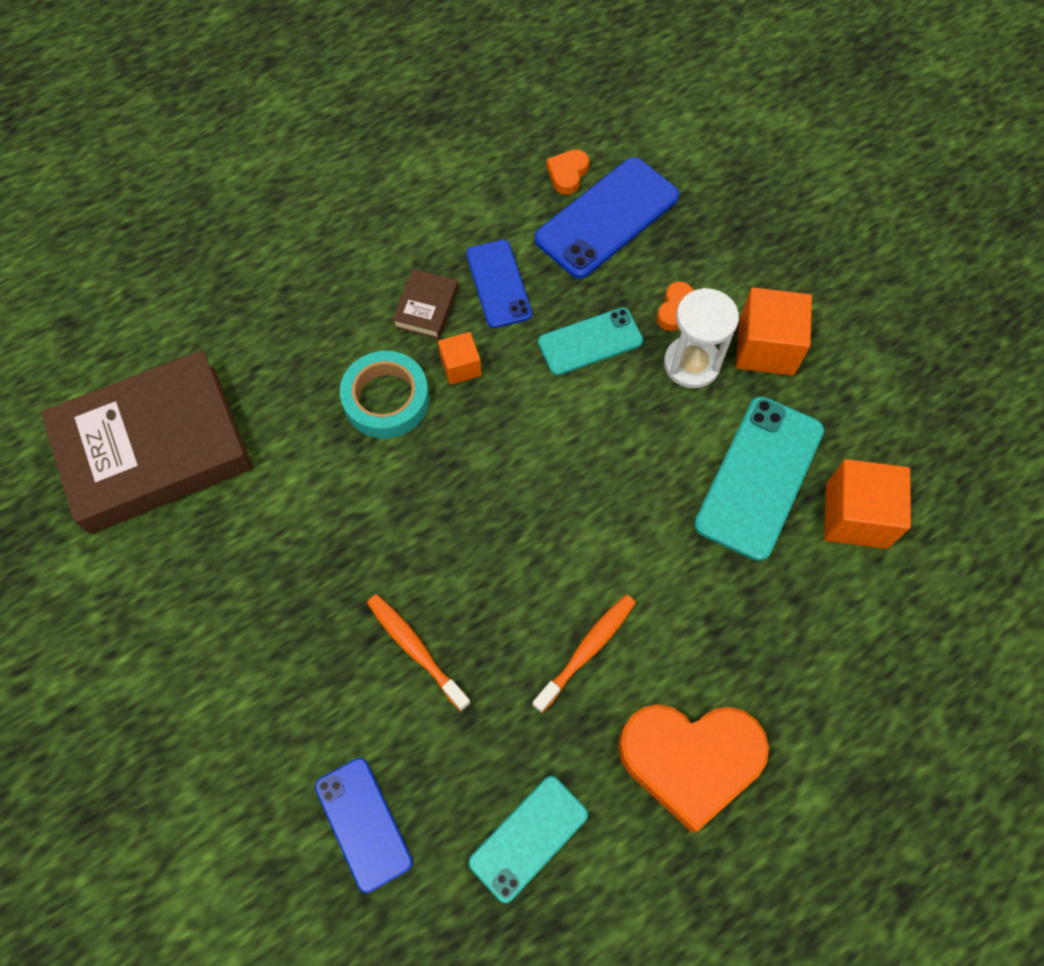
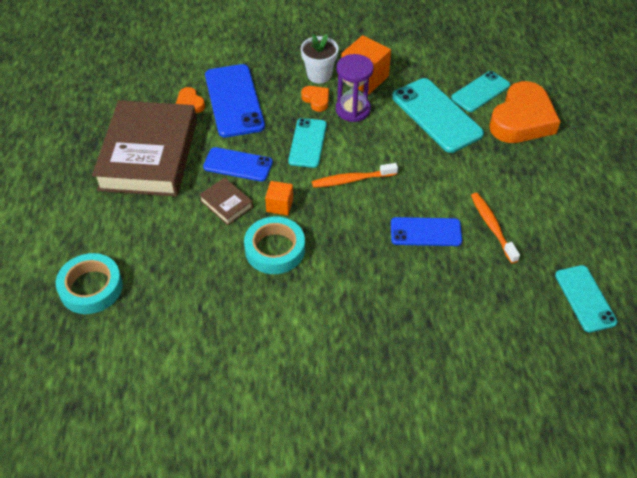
camera: 60 degrees left, 15 degrees down
(154, 448) = (217, 389): brown book -> brown book (149, 155)
(225, 245) = (91, 287): none -> turquoise tape
(363, 823) = (541, 373): blue phone -> blue phone (425, 232)
(415, 649) = (447, 303): orange toothbrush -> orange toothbrush (352, 180)
(690, 760) = (574, 212): orange heart -> orange heart (522, 120)
(691, 364) = (353, 110): white hourglass -> purple hourglass
(730, 288) = (319, 75): none -> white flower pot
(856, 516) = (480, 92): orange cube -> turquoise phone

